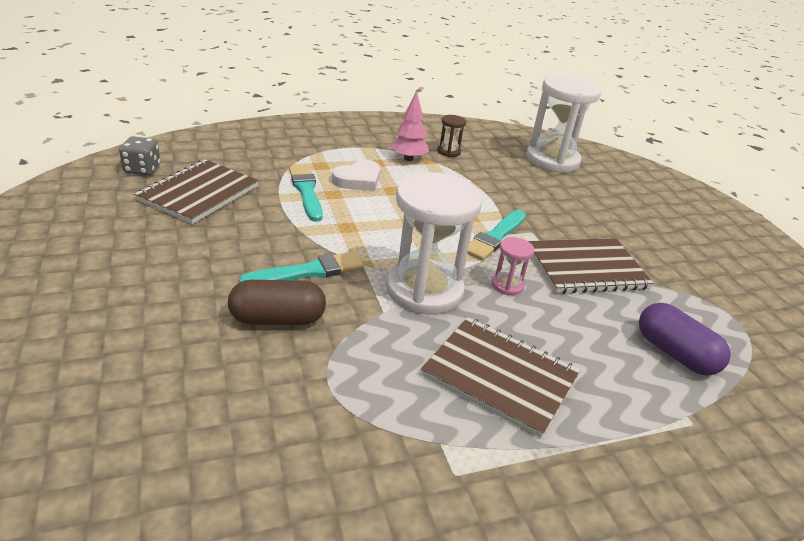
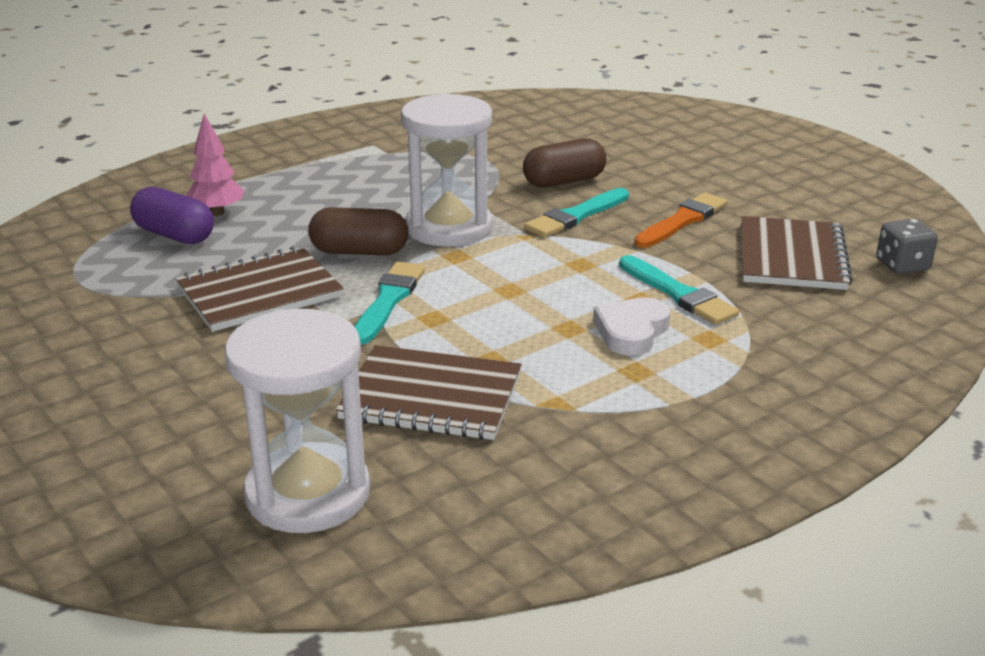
camera: 165 degrees right, 5 degrees down
(229, 242) = (682, 221): none -> orange brush
(408, 159) = (592, 398): pink tree -> pink tree (217, 212)
(449, 152) = (531, 442): brown hourglass -> none
(500, 376) = (352, 188): brown notebook -> brown notebook (431, 396)
(507, 285) = (359, 252): pink hourglass -> brown capsule

